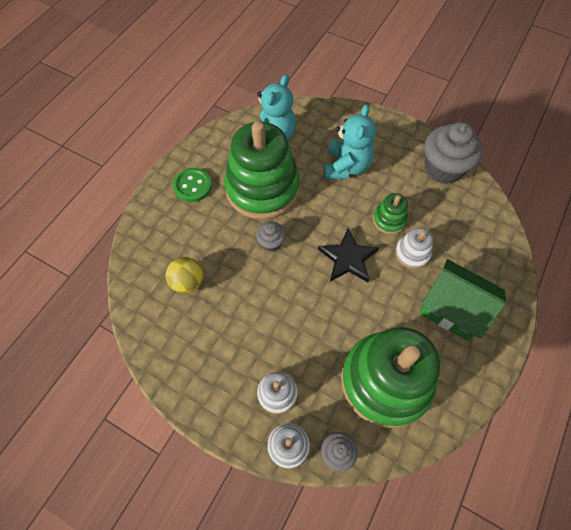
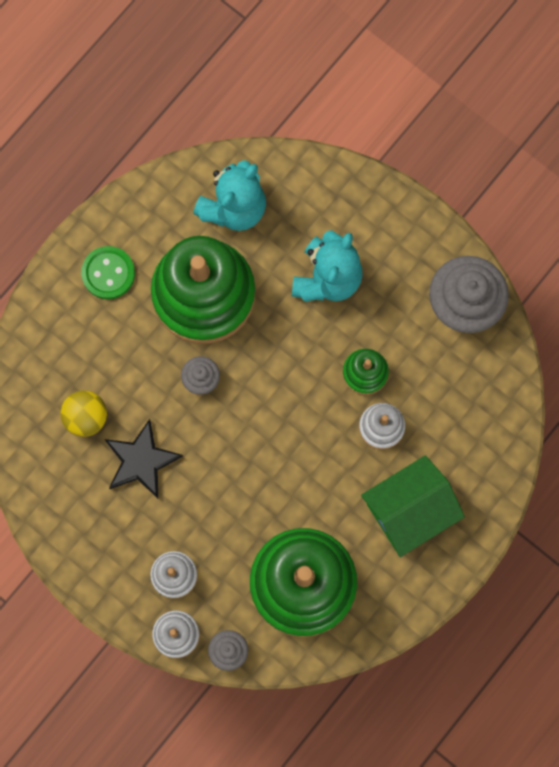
camera: 10 degrees right, 15 degrees up
(348, 258) = (296, 419): black star -> black star (141, 461)
(452, 309) = (409, 510): green house -> green house turned 75 degrees counterclockwise

